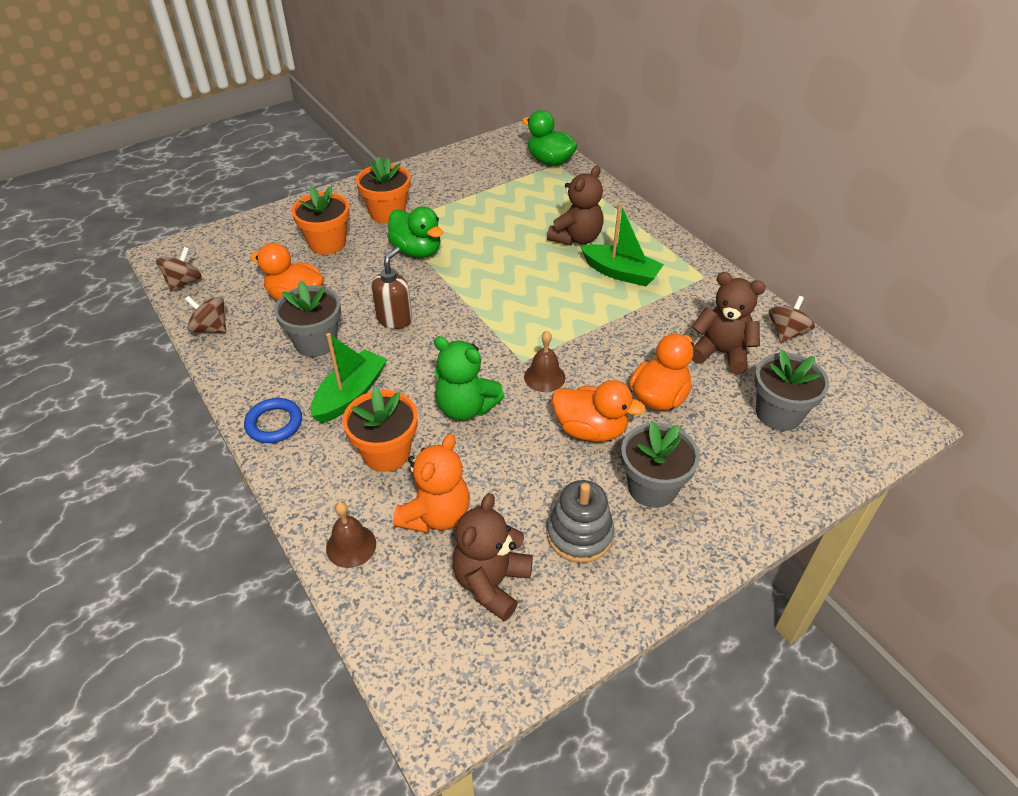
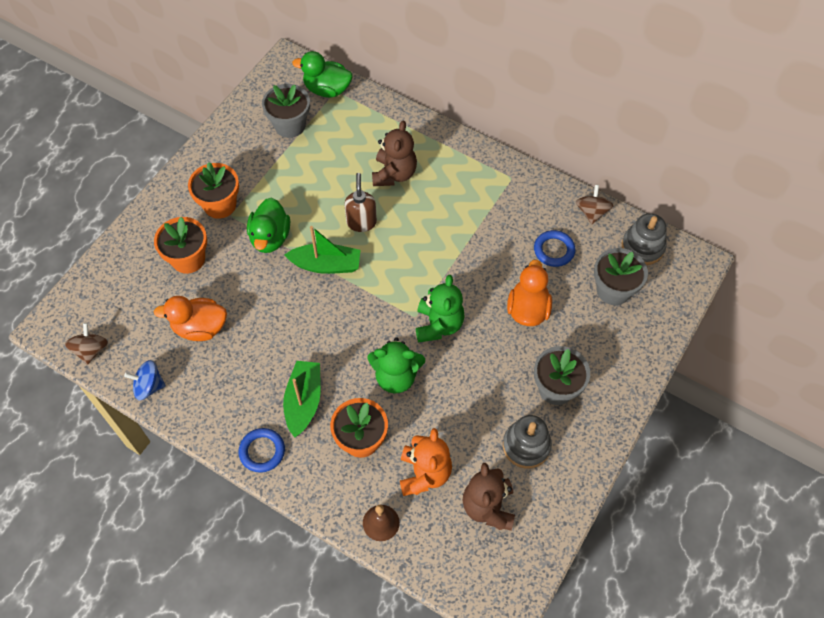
camera: 25 degrees left, 15 degrees up
(210, 328) = (149, 386): brown spinning top -> blue spinning top
(316, 342) = (245, 364): grey flower pot -> grey flower pot (290, 125)
(395, 319) = (294, 316): brown soap dispenser -> brown soap dispenser (361, 222)
(417, 250) = (270, 237): green duck -> green duck turned 75 degrees clockwise
(544, 377) = (438, 325): brown bell -> green teddy bear
(590, 430) = (493, 358): orange duck -> none
(620, 273) = (446, 198): green boat -> green boat (326, 265)
(721, 353) = (554, 250): brown teddy bear -> blue ring
(837, 384) = (642, 247): none -> grey stacking toy

